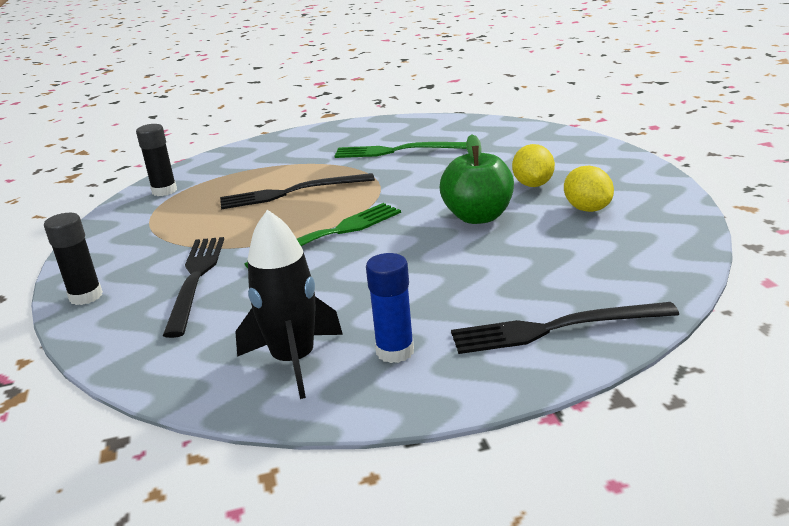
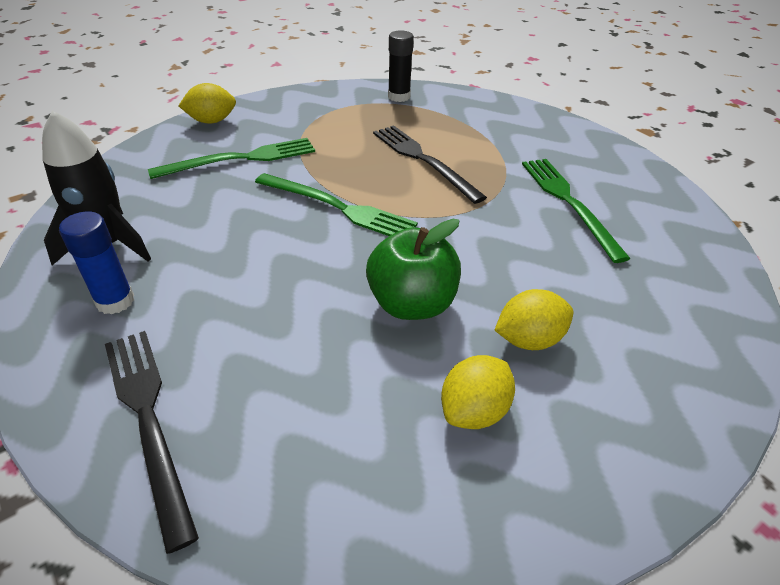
camera: 65 degrees right, 15 degrees up
(86, 296) = (212, 121): black glue stick -> yellow lemon
(195, 279) = (241, 159): black fork -> green fork

